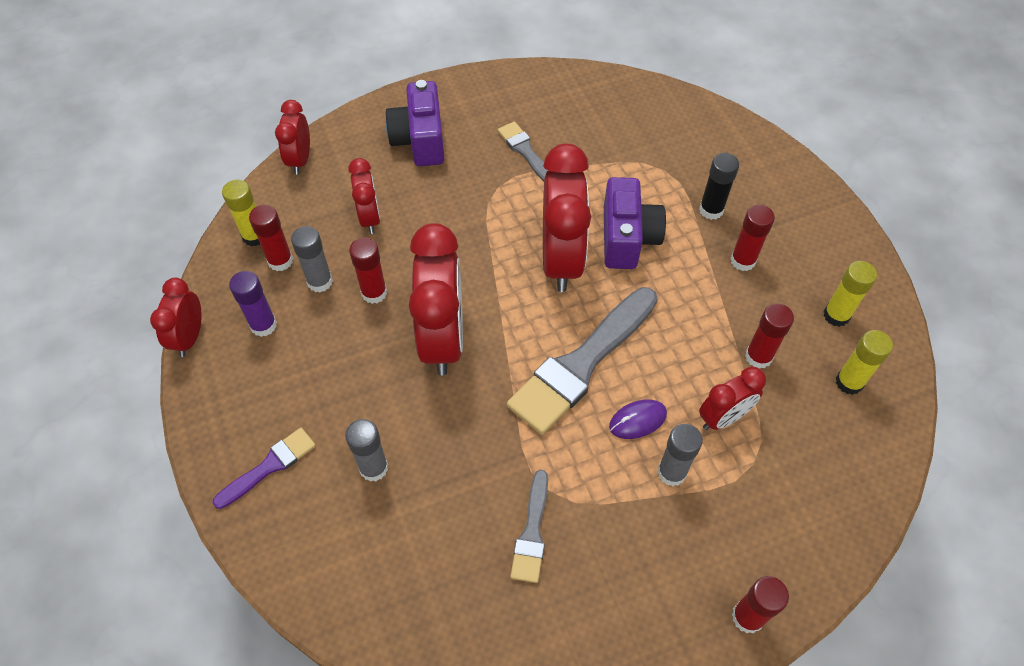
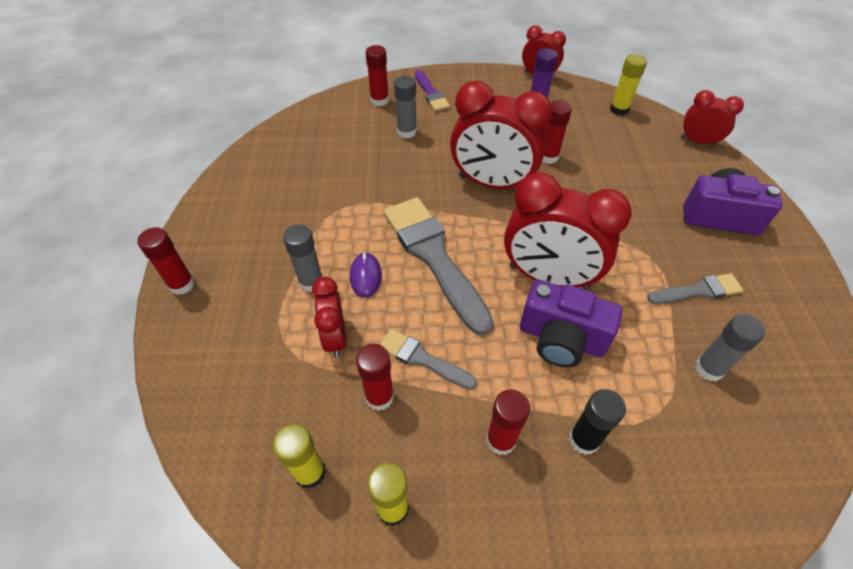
camera: 110 degrees right, 5 degrees down
(280, 261) = (592, 118): red glue stick -> red glue stick (379, 100)
(320, 282) = (567, 133): grey glue stick -> grey glue stick (709, 368)
(370, 218) = (626, 168): red clock -> none
(532, 532) = (318, 191): grey brush -> grey brush (422, 359)

